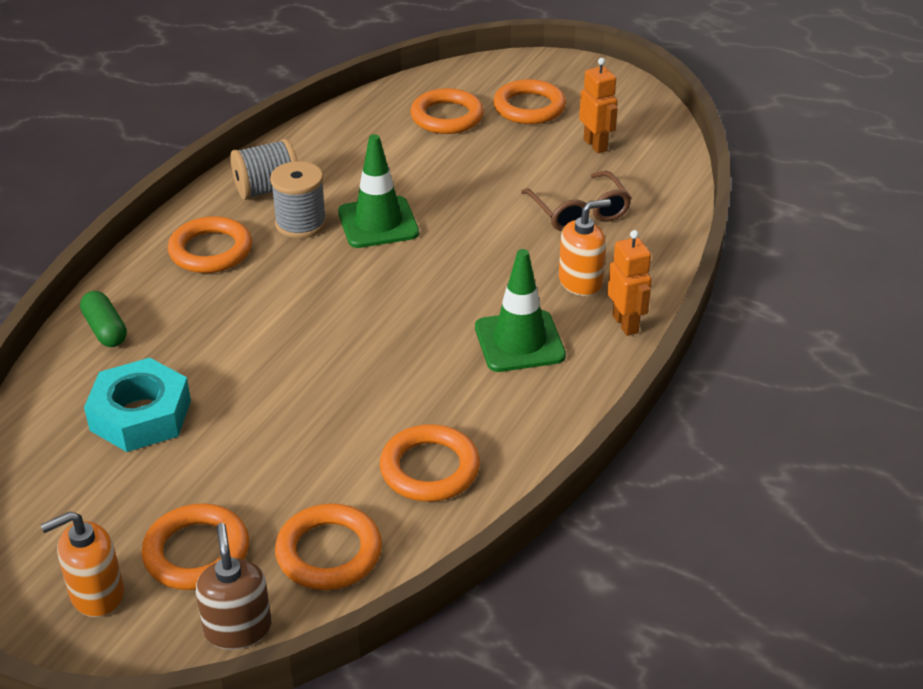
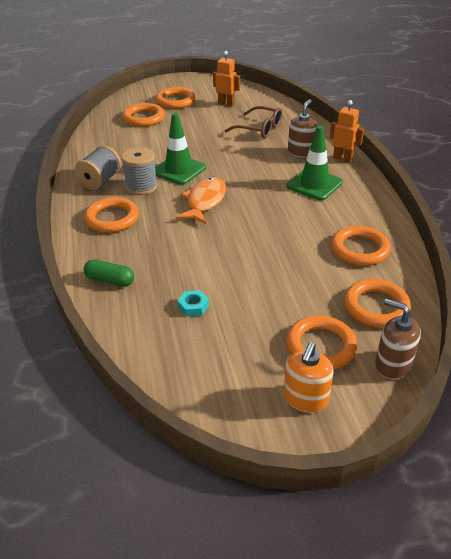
camera: 40 degrees left, 0 degrees up
(140, 415) = (193, 306): turquoise nut -> turquoise nut, size x0.44
(343, 287) = (205, 202): none -> orange fish
(580, 282) = (301, 152): orange soap dispenser -> brown soap dispenser

